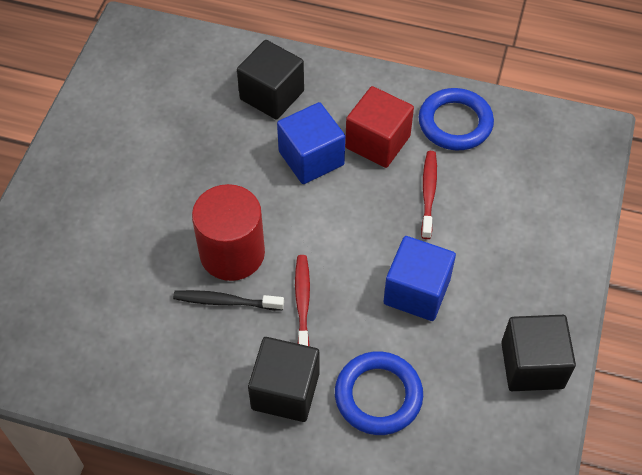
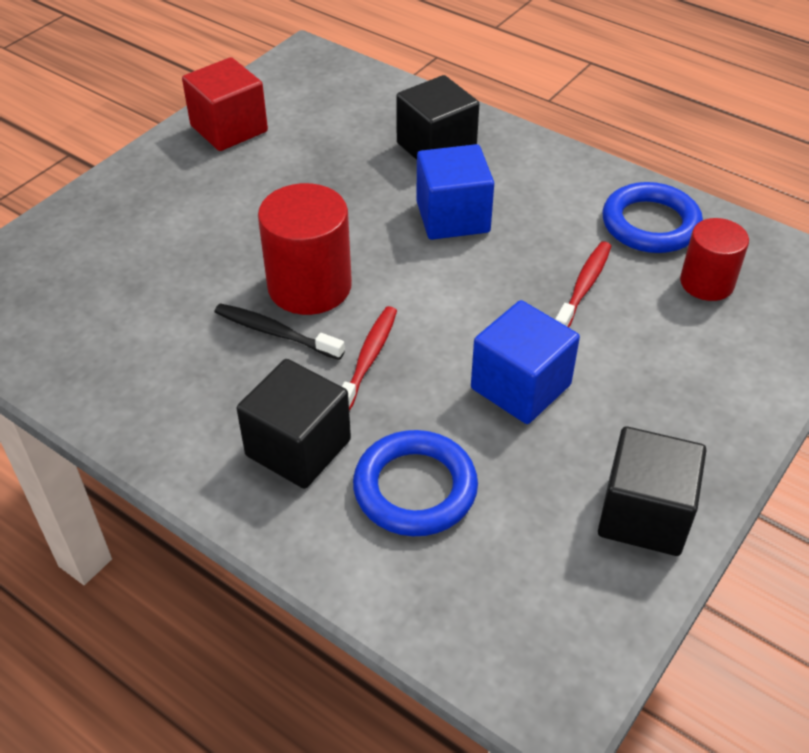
camera: 20 degrees right, 10 degrees down
(377, 142) = (542, 220): red cube -> red cube (229, 129)
(511, 164) = (707, 283): none -> red cylinder

